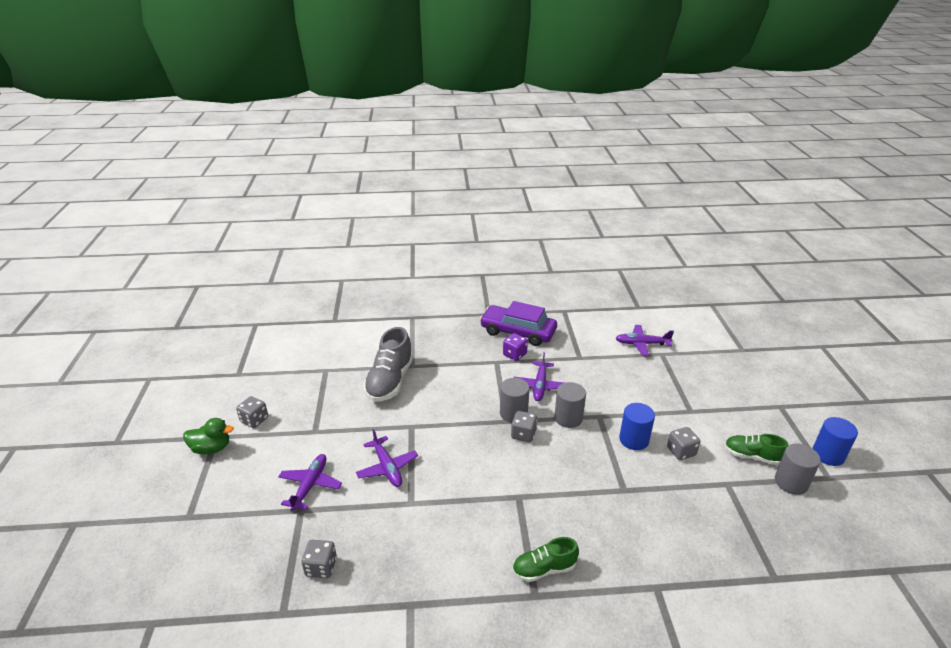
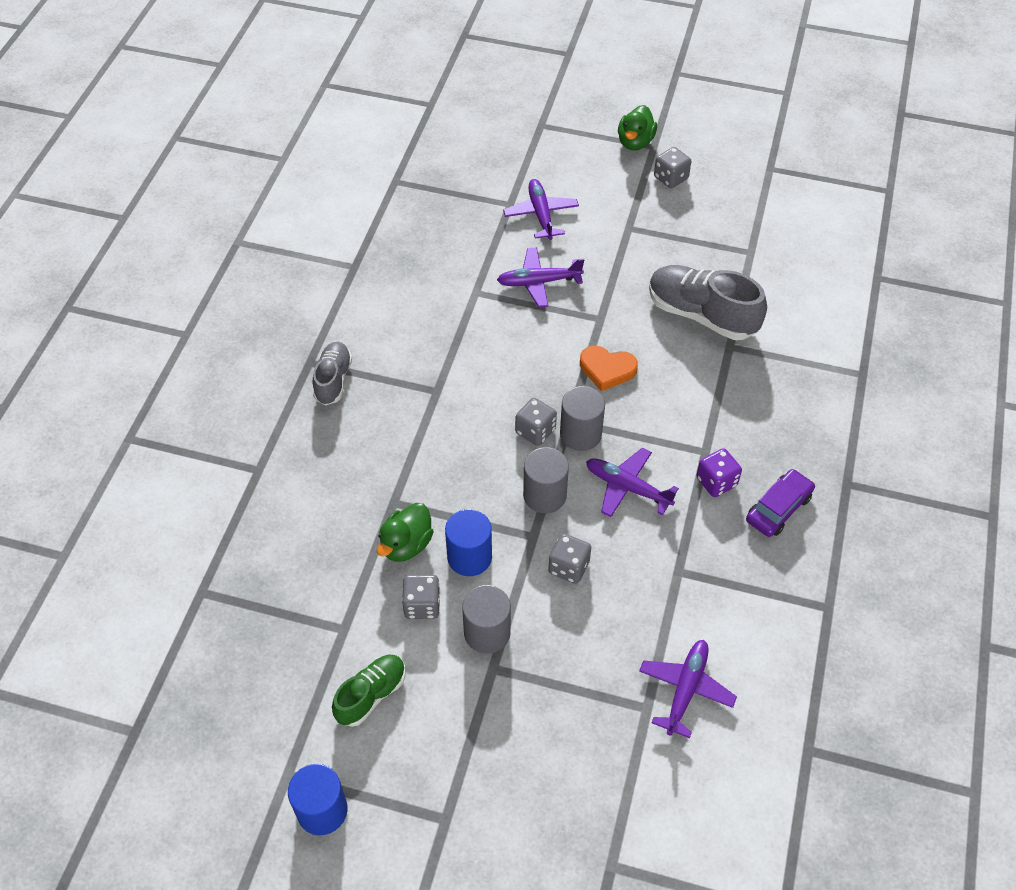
camera: 110 degrees right, 20 degrees up
(310, 485) = (541, 214): purple plane -> purple plane turned 135 degrees counterclockwise
(321, 567) = (430, 211): grey dice -> grey dice (569, 567)
(455, 413) = (607, 369): none -> orange heart
(518, 332) = (778, 508): purple car -> purple car, size x0.59
(544, 569) = (333, 380): green shoe -> grey shoe
(649, 472) = (406, 544): none -> green duck
(791, 482) = (305, 714): grey cylinder -> grey cylinder (487, 632)

